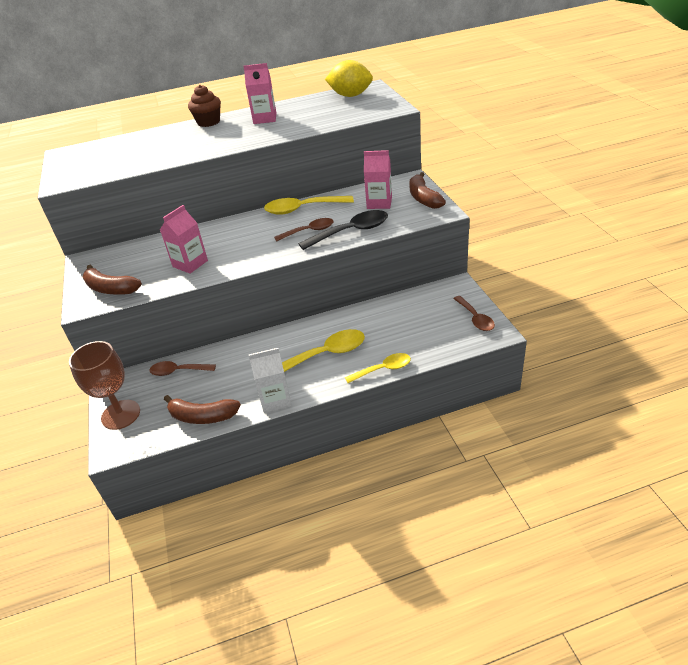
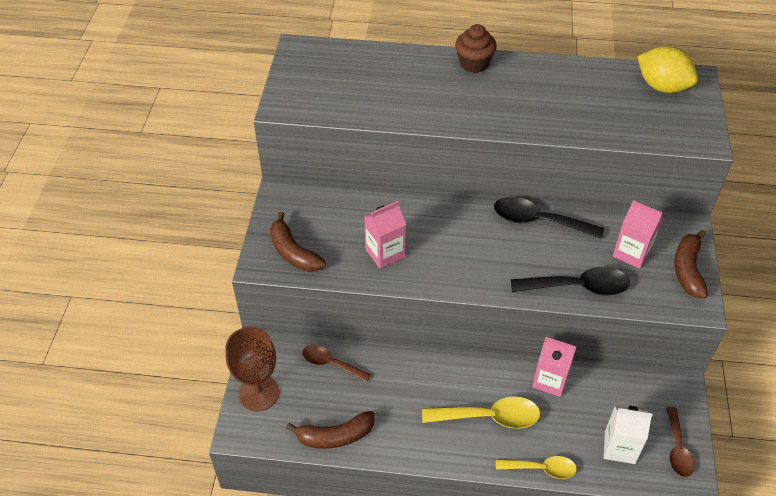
camera: 20 degrees right, 10 degrees up
(202, 416) = (335, 436): brown banana -> brown banana turned 45 degrees counterclockwise
(265, 118) = (541, 87): pink carton -> pink carton (550, 380)
(275, 400) = (414, 452): white carton -> white carton (619, 447)
(303, 209) = (539, 221): yellow spoon -> black spoon
(309, 231) = (531, 263): brown spoon -> none

